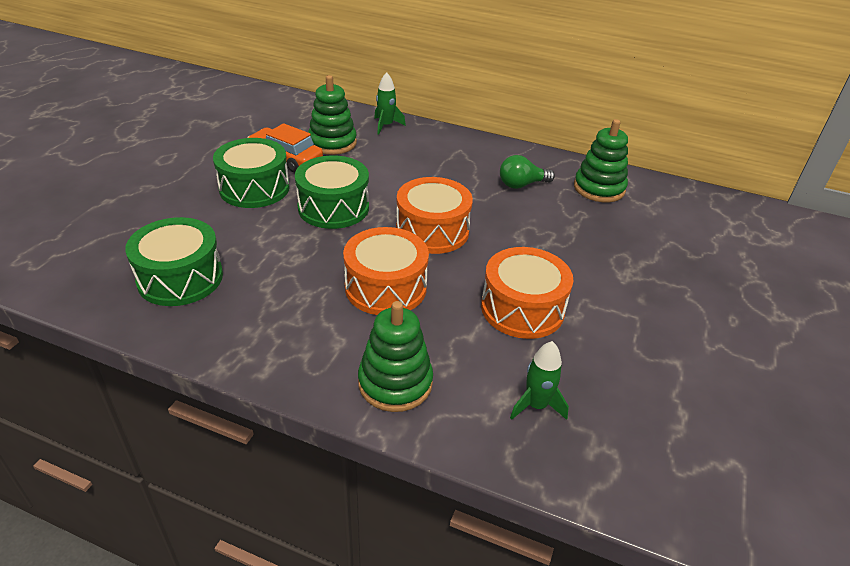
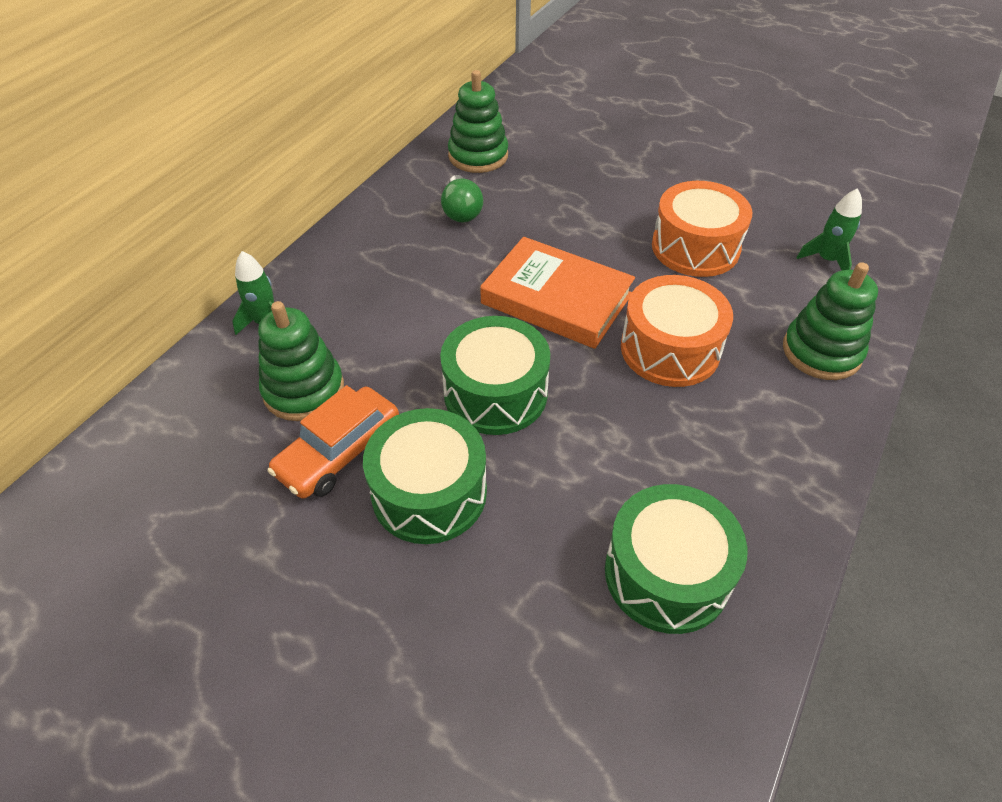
camera: 80 degrees left, 10 degrees up
(432, 231) = (556, 299): orange drum -> orange book

